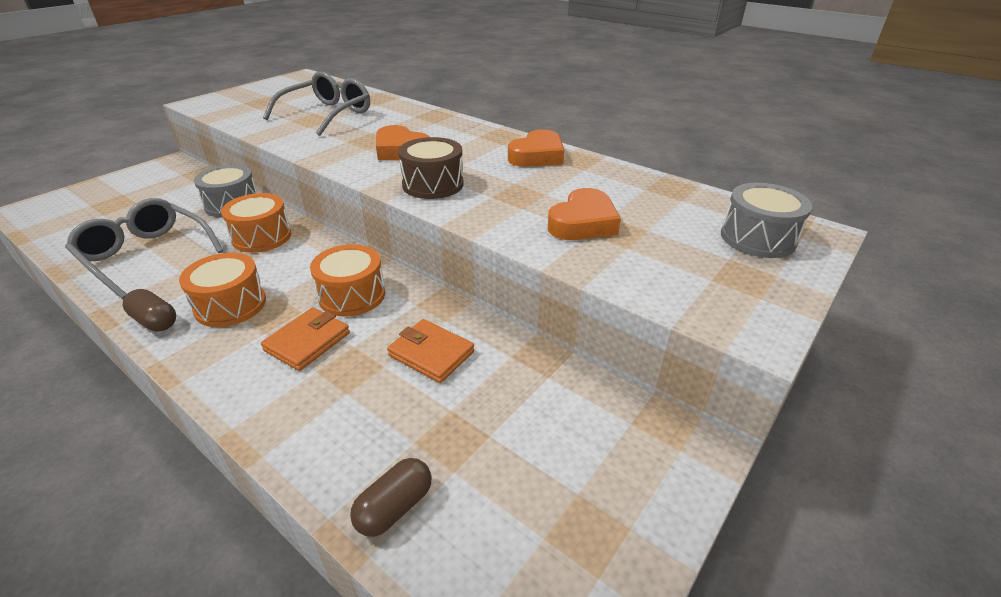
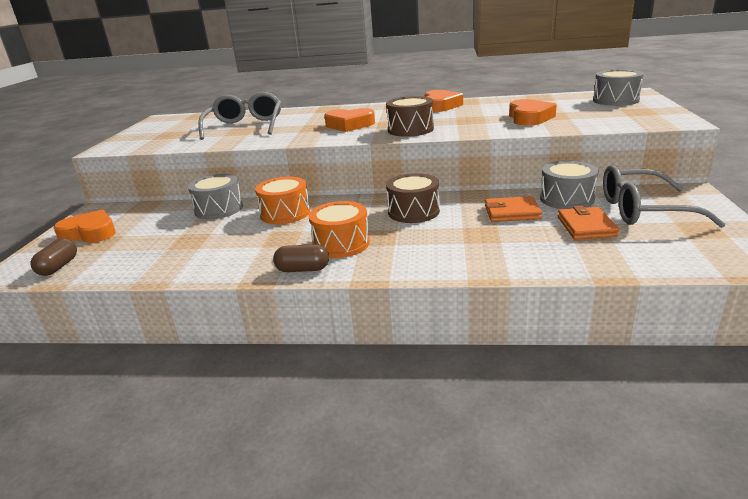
camera: 30 degrees left, 10 degrees down
(125, 189) = (90, 233): none -> orange heart
(146, 255) = (210, 251): grey glasses -> grey glasses (643, 210)
(307, 342) = (431, 236): orange wallet -> orange wallet (586, 226)
(352, 295) = (413, 212): orange drum -> brown drum
(394, 507) = (612, 260): brown capsule -> brown capsule (58, 267)
(522, 367) = (566, 199): none -> grey drum

